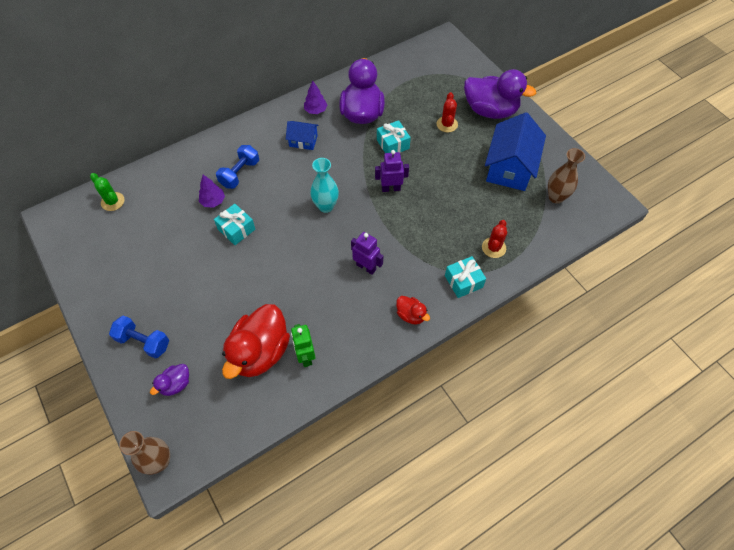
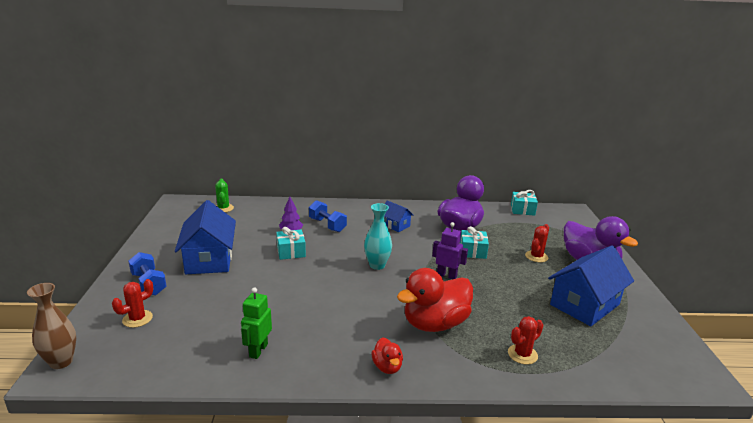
camera: 30 degrees right, 35 degrees down
(169, 280) = (209, 259): none -> blue house
(176, 384) = (137, 319): purple duck -> red cactus
(240, 173) = (327, 225): blue dumbbell -> blue dumbbell turned 75 degrees clockwise
(260, 352) = (224, 330): red duck -> red duck (435, 324)
(315, 110) = (422, 214): purple tree -> none
(366, 267) = (375, 315): purple robot -> none
(463, 281) = (466, 366): turquoise gift -> turquoise gift (522, 210)
(556, 197) = (627, 345): brown vase -> none

